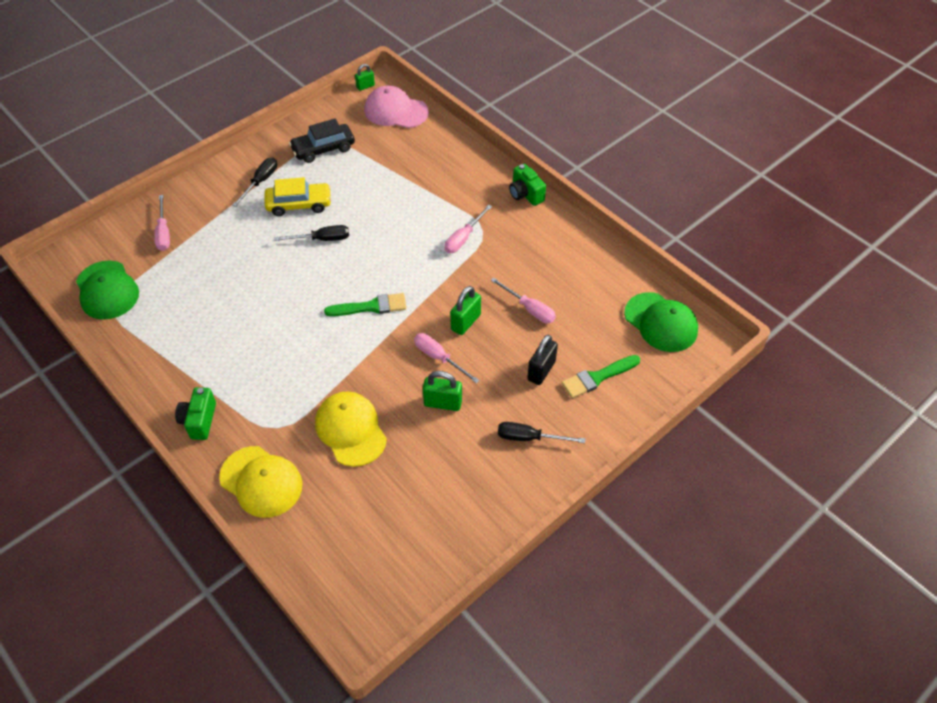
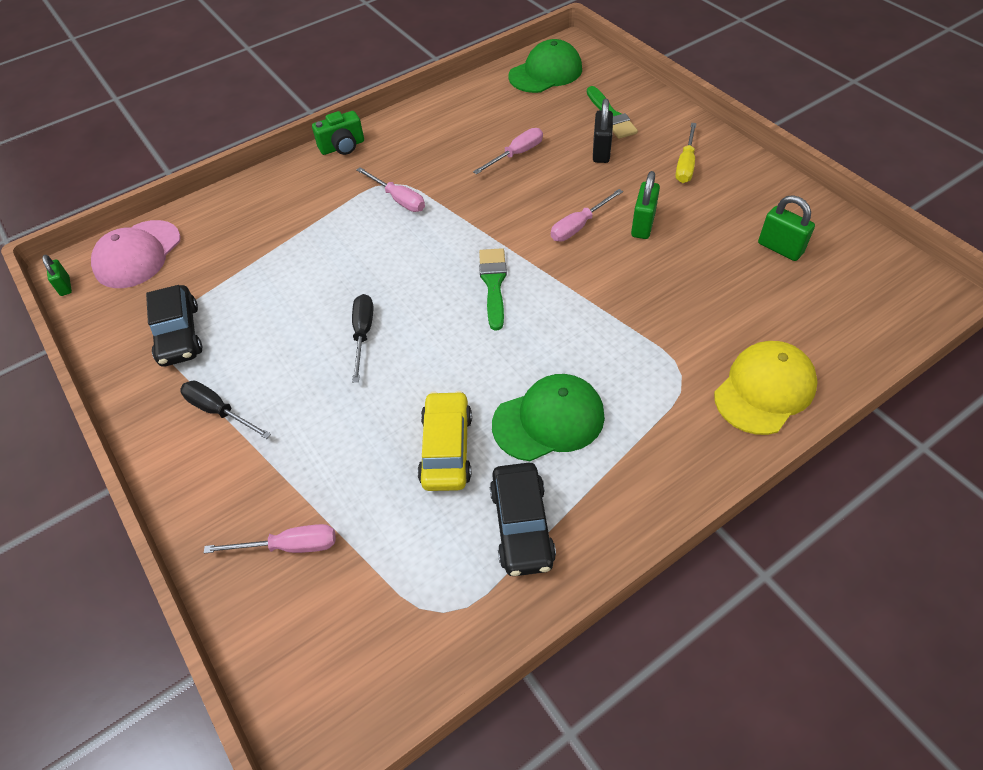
camera: 80 degrees left, 0 degrees up
(107, 290) = (403, 628): green cap -> green cap (549, 420)
(164, 339) = (522, 525): none -> black car
(199, 420) = (674, 465): green camera -> none
(299, 204) = (285, 361): yellow car -> yellow car (446, 448)
(350, 430) = (682, 303): yellow cap -> none
(465, 322) = (529, 203): green padlock -> green padlock (780, 248)
(529, 438) = (685, 165): black screwdriver -> yellow screwdriver
(541, 371) = (601, 151): black padlock -> black padlock turned 60 degrees clockwise

